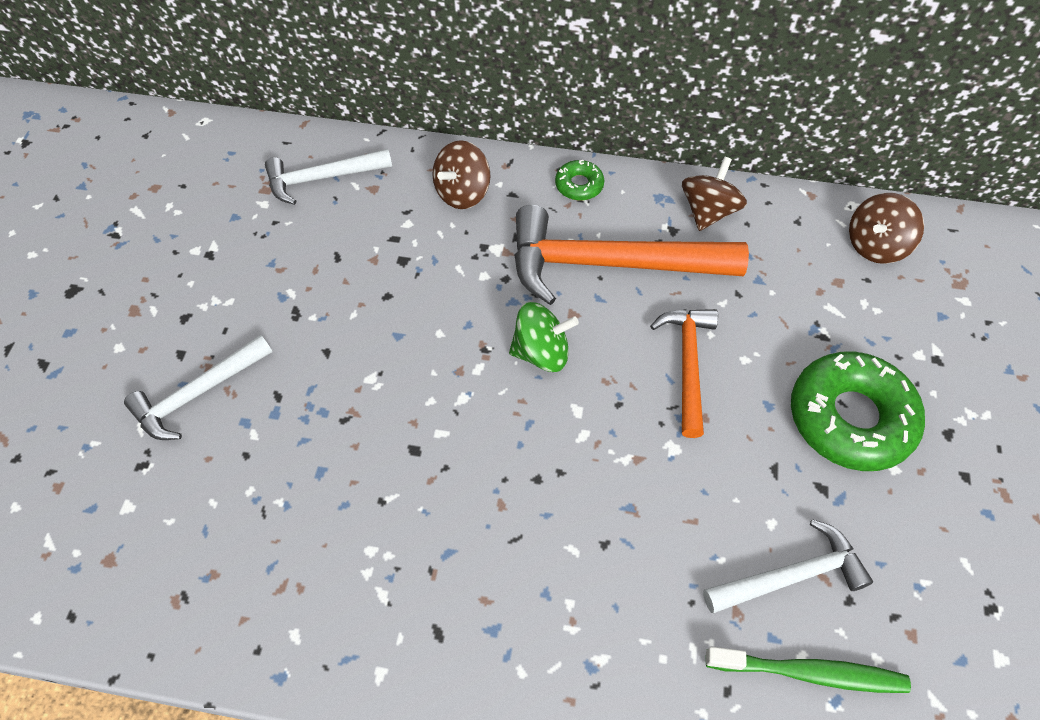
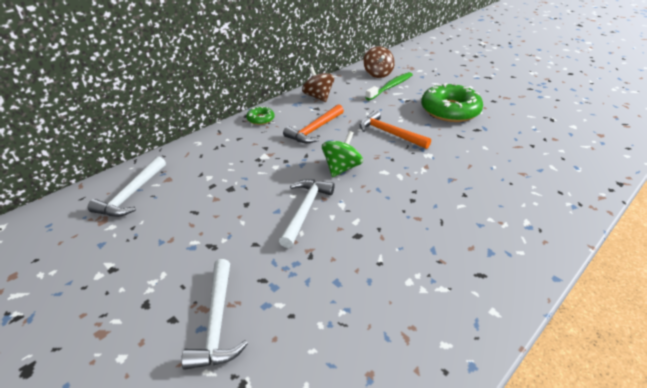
camera: 55 degrees left, 20 degrees down
(462, 193) = (216, 151): brown spinning top -> none
(610, 264) = (315, 130): orange hammer -> orange hammer, size x0.58
(790, 575) = (513, 153): white hammer -> white hammer (305, 210)
(809, 672) = (560, 167): green toothbrush -> green toothbrush (390, 87)

